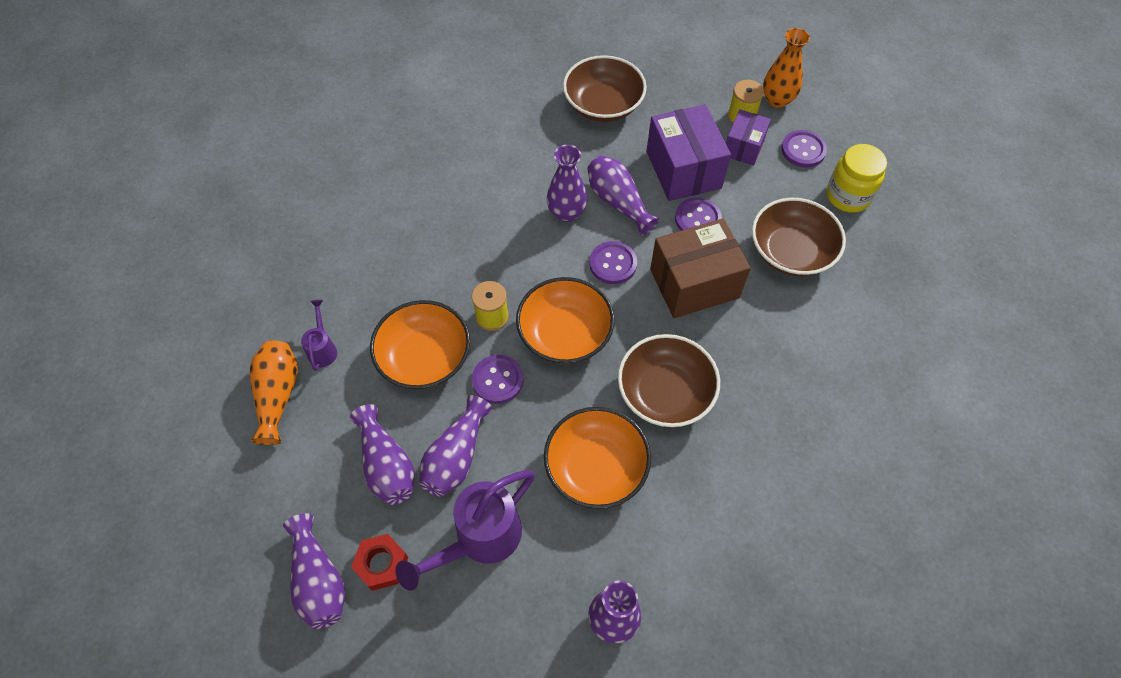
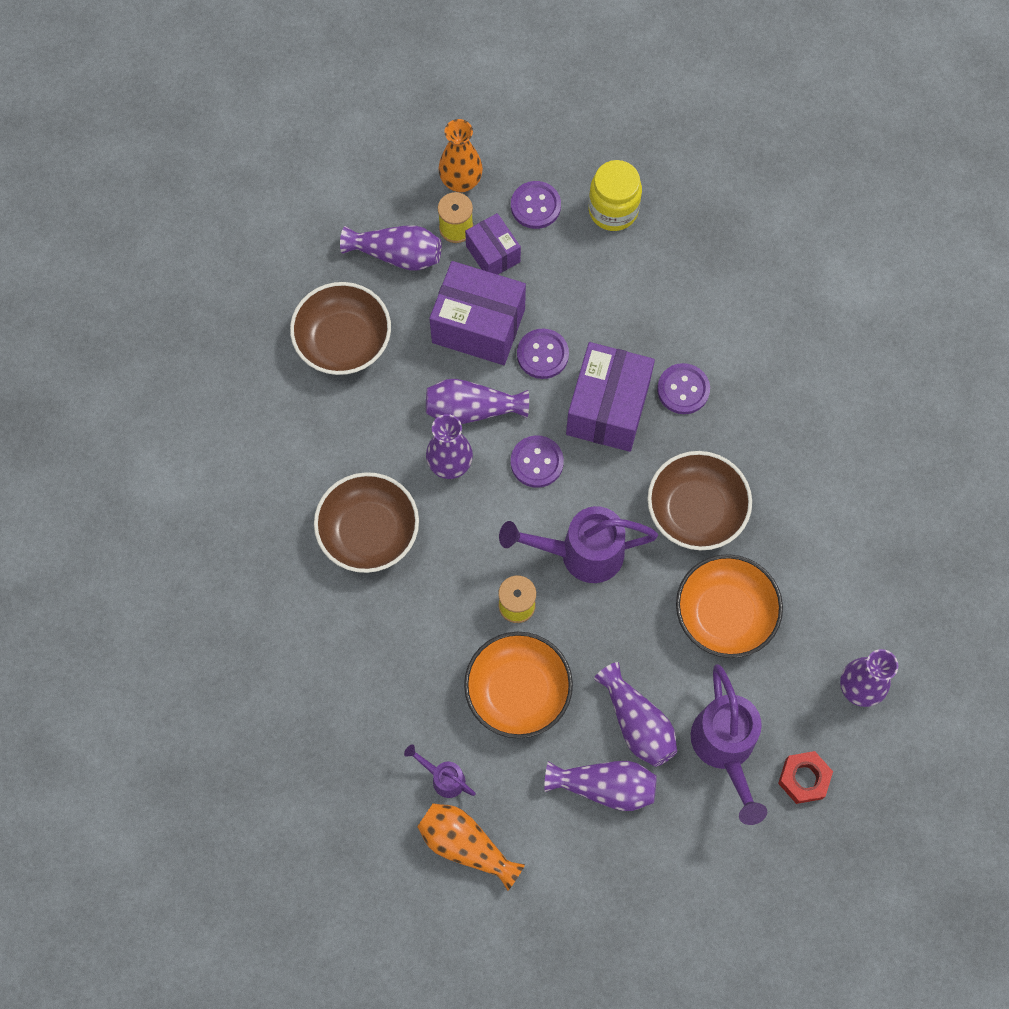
camera: 55 degrees left, 10 degrees up
(319, 580) = (674, 902): purple vase -> purple vase (397, 255)
(381, 564) = (693, 842): red nut -> red nut (803, 778)
(497, 380) = (586, 641): purple button -> purple button (683, 389)
(565, 333) = (580, 553): orange bowl -> purple watering can
(694, 283) = (608, 408): brown box -> purple box
(791, 251) = (634, 303): brown bowl -> brown bowl (369, 531)

